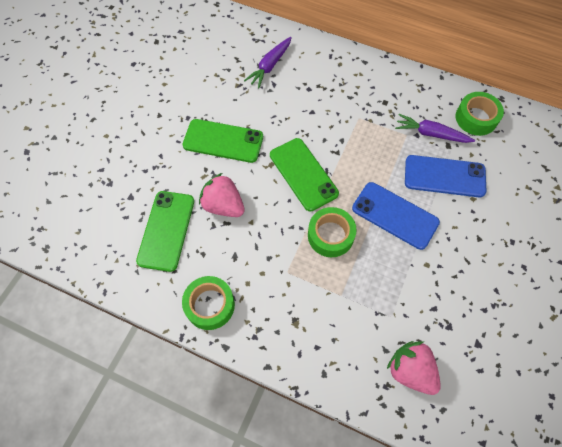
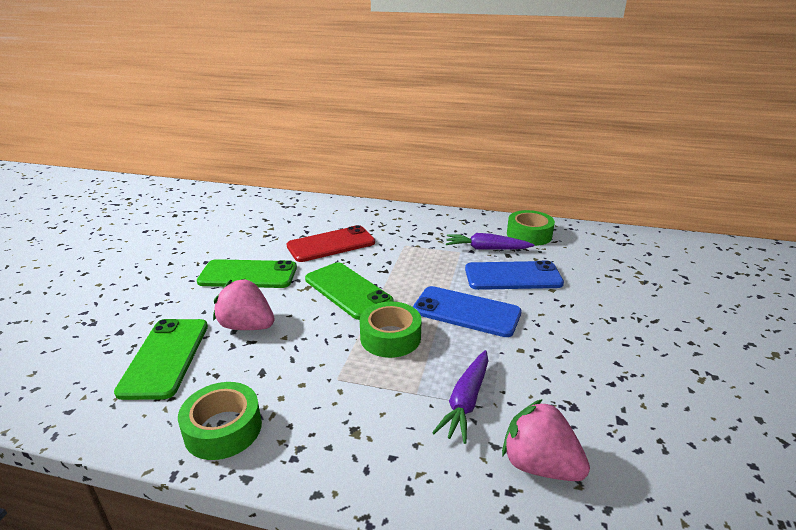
camera: 10 degrees left, 35 degrees down
(270, 66) = (301, 220): purple carrot -> purple carrot (466, 401)
(294, 108) = (331, 244): none -> red phone

